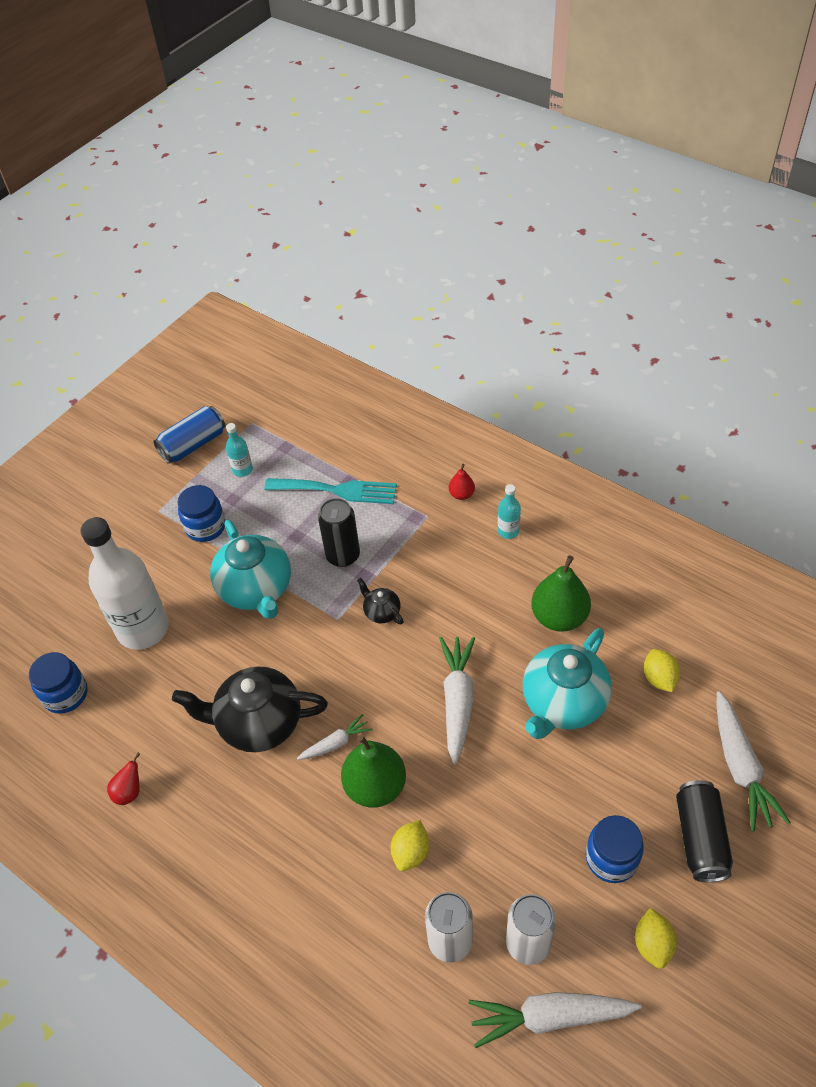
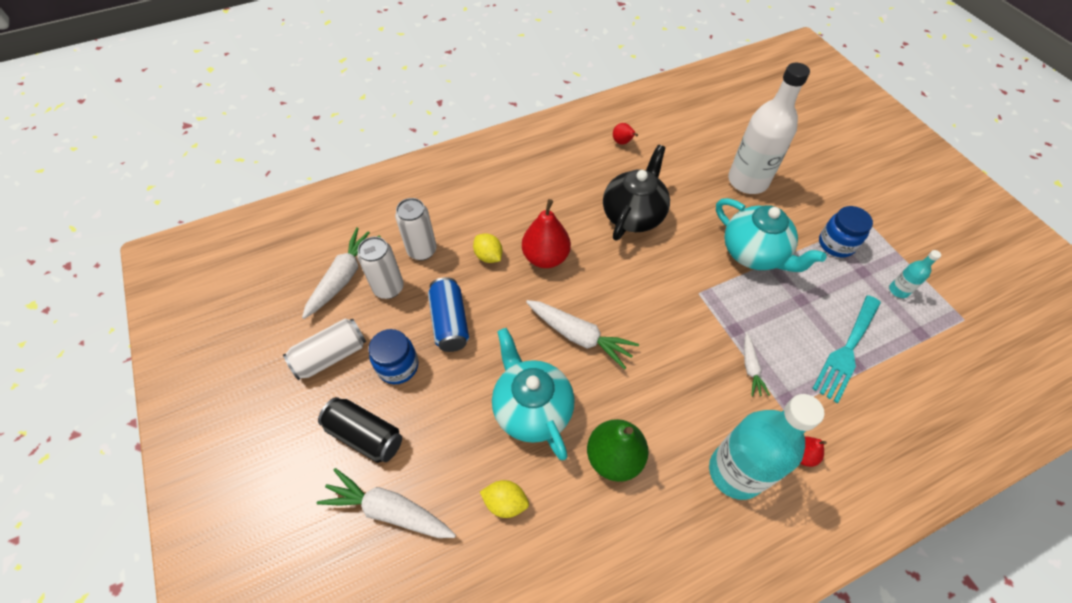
camera: 115 degrees right, 5 degrees up
(65, 694) = (712, 132): blue jar -> none
(193, 445) = (944, 266): blue can -> blue can (450, 322)
(256, 589) = (754, 253): turquoise teapot -> turquoise teapot turned 135 degrees counterclockwise
(335, 743) = (591, 249): white carrot -> white carrot (750, 368)
(343, 556) = (764, 323): black can -> none
(375, 786) = (545, 257): green pear -> red pear
(381, 612) = (690, 324): black teapot -> none
(508, 531) = (735, 472): turquoise bottle -> turquoise bottle, size x2.34
(653, 944) = (331, 356): yellow lemon -> white can

